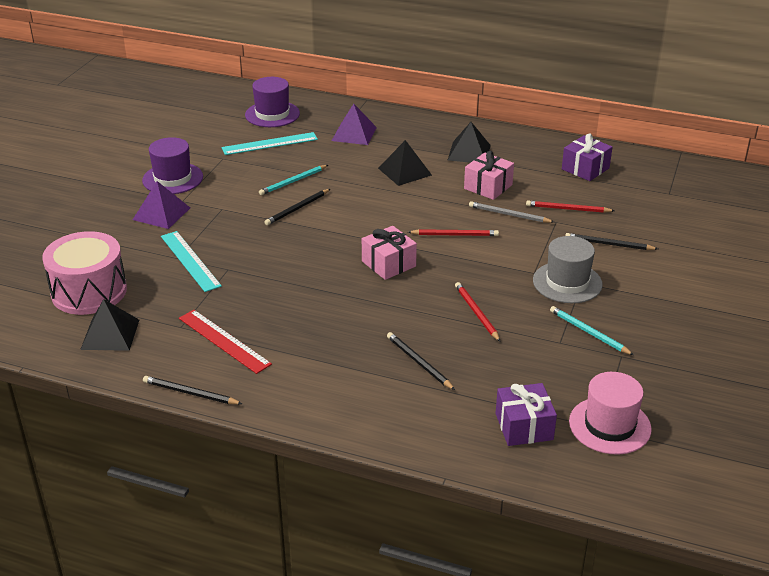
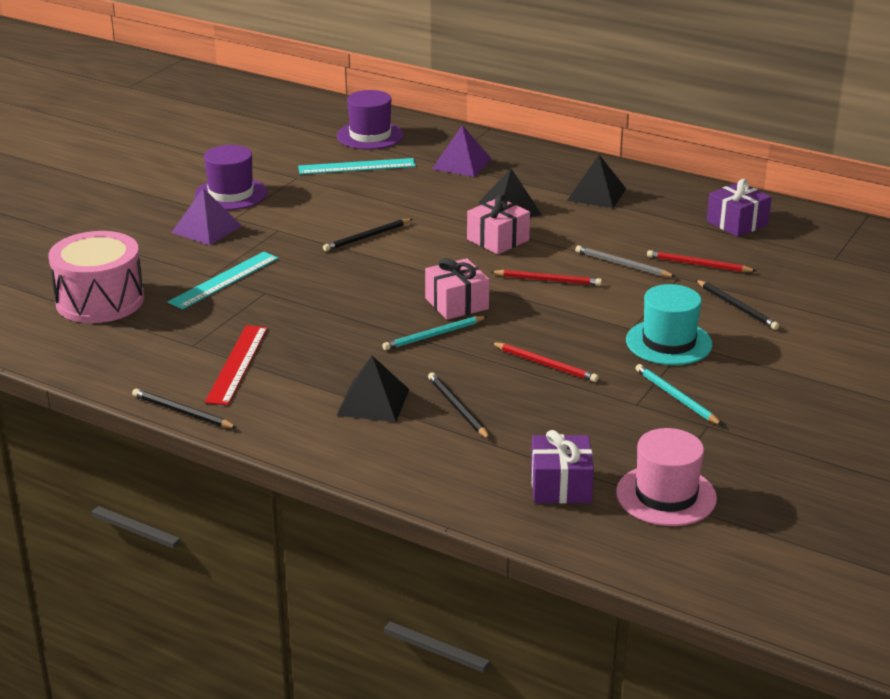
camera: 10 degrees right, 5 degrees down
(110, 334) = (110, 345): black pyramid -> black pyramid (373, 402)
(190, 261) = (224, 280): turquoise ruler -> turquoise ruler turned 60 degrees clockwise
(224, 341) = (237, 364): red ruler -> red ruler turned 45 degrees clockwise
(293, 181) = (371, 208): turquoise pencil -> turquoise pencil (434, 335)
(476, 313) = (545, 364): red pencil -> red pencil turned 135 degrees clockwise
(488, 187) = (607, 233): pink gift -> pink gift (498, 240)
(567, 282) = (668, 342): grey hat -> turquoise hat
(609, 244) = (736, 307): black pencil -> black pencil turned 150 degrees counterclockwise

